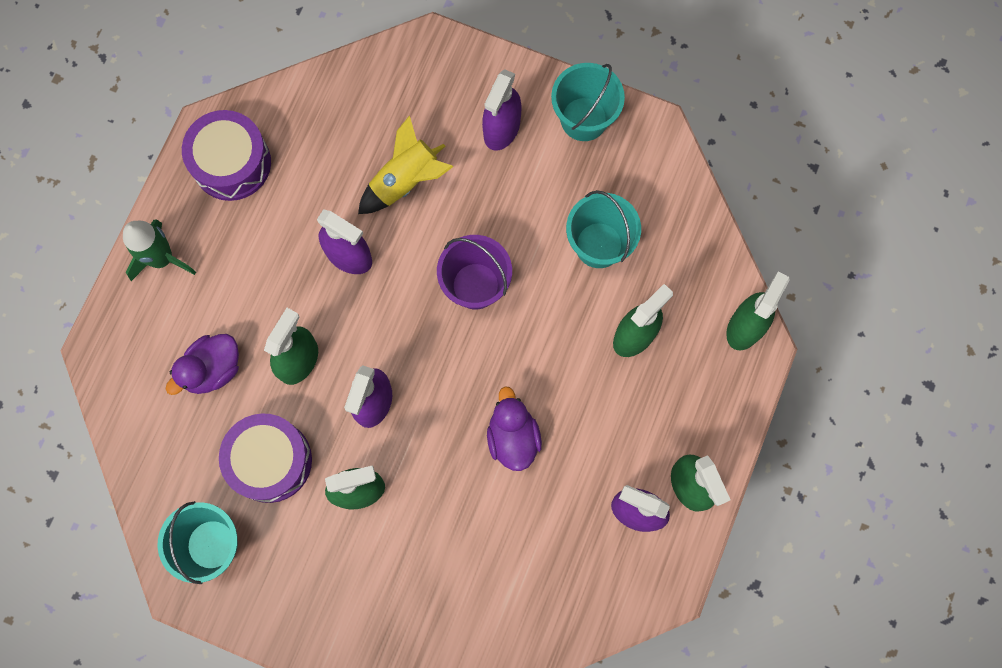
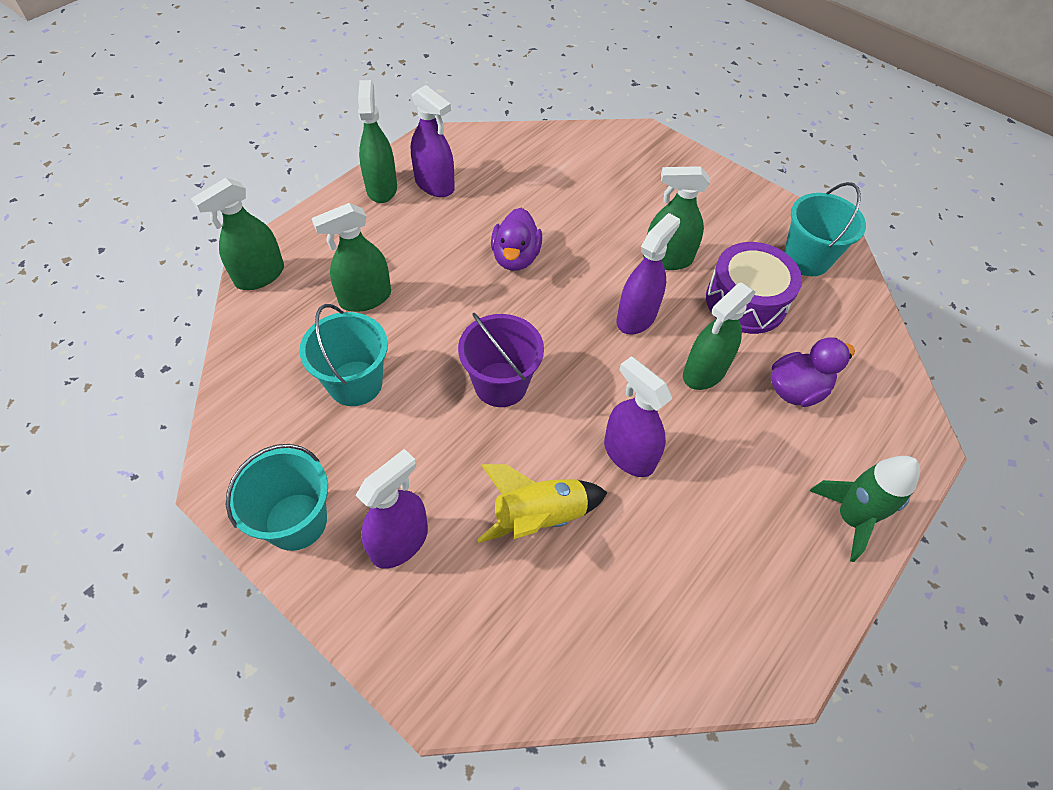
camera: 165 degrees left, 20 degrees down
(231, 163) = (754, 610): purple drum -> none

